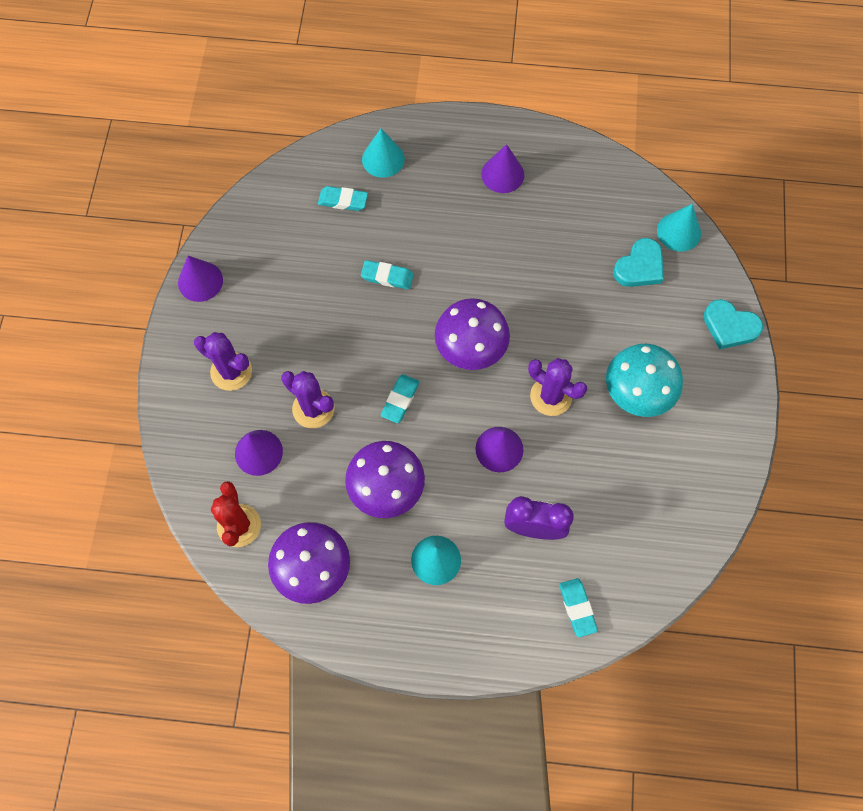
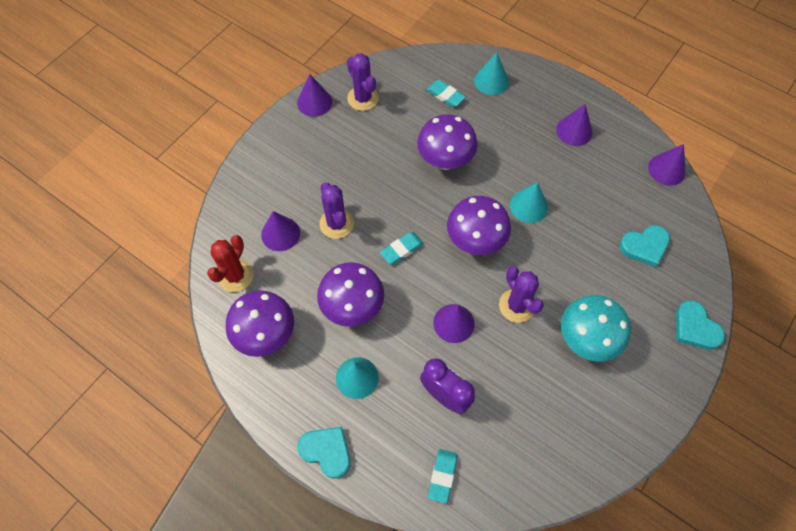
camera: 30 degrees right, 5 degrees down
(231, 371) = (297, 170): purple cactus -> purple cactus (363, 98)
(387, 277) = (445, 161): turquoise eraser -> purple mushroom
(451, 651) = (326, 451): none -> turquoise heart
(617, 171) = (666, 169): none -> purple cone
(679, 232) = (692, 236): turquoise cone -> turquoise cone (528, 206)

